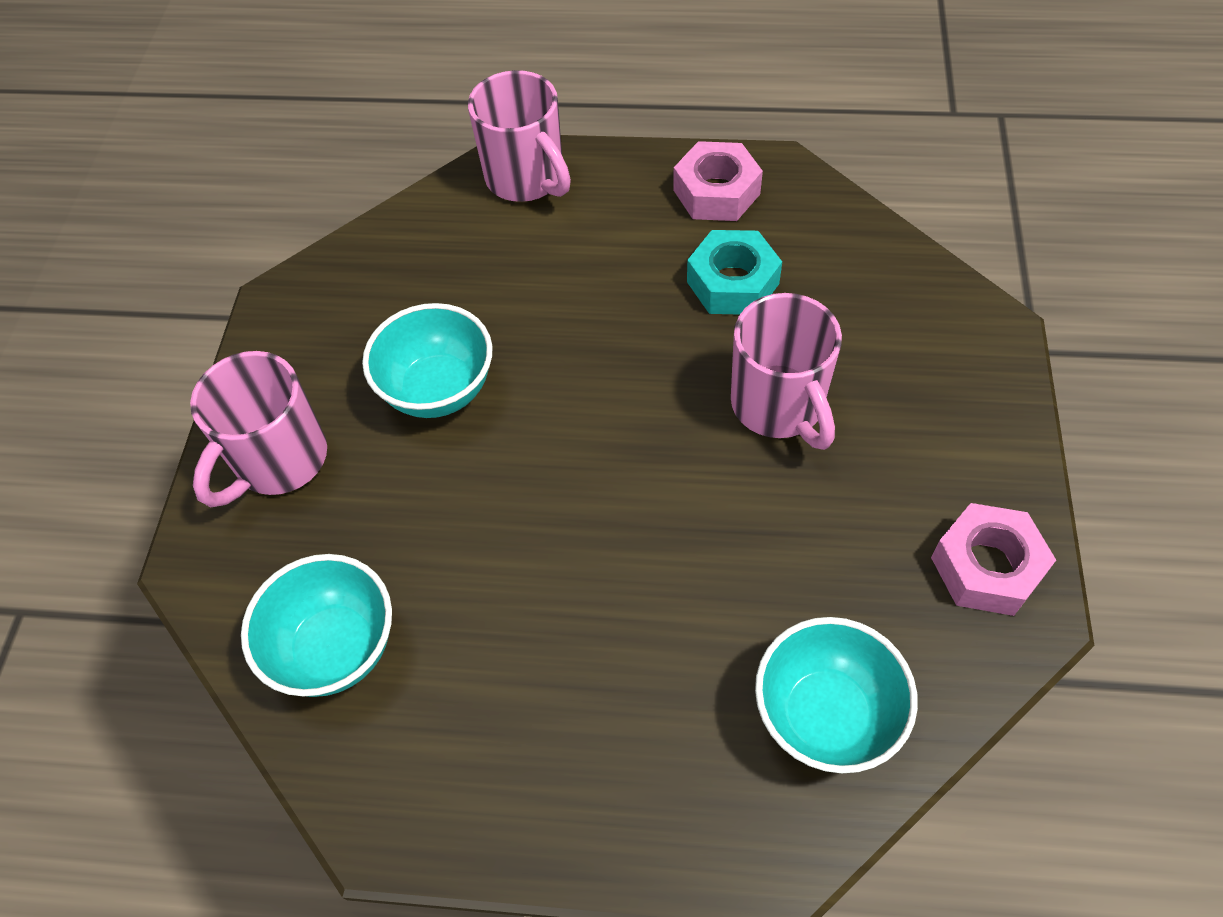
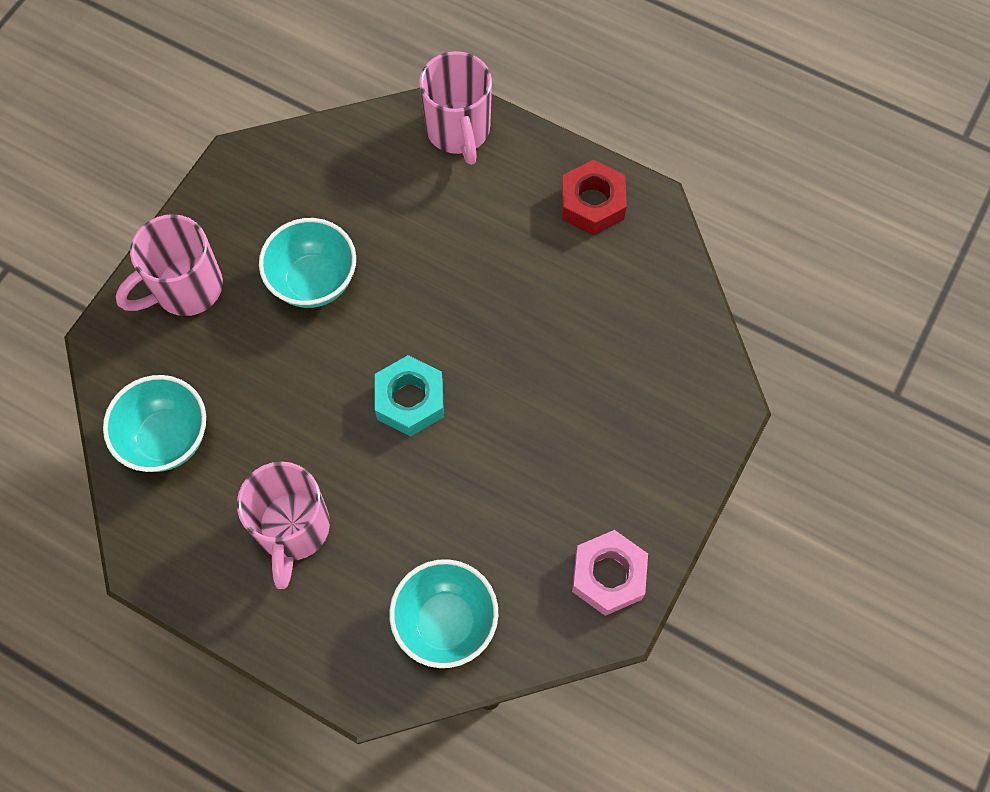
camera: 20 degrees right, 10 degrees up
(716, 192) = (592, 204): pink nut -> red nut
(732, 283) = (561, 286): turquoise nut -> turquoise nut (410, 400)
(779, 406) = (538, 398): pink mug -> pink mug (293, 530)

